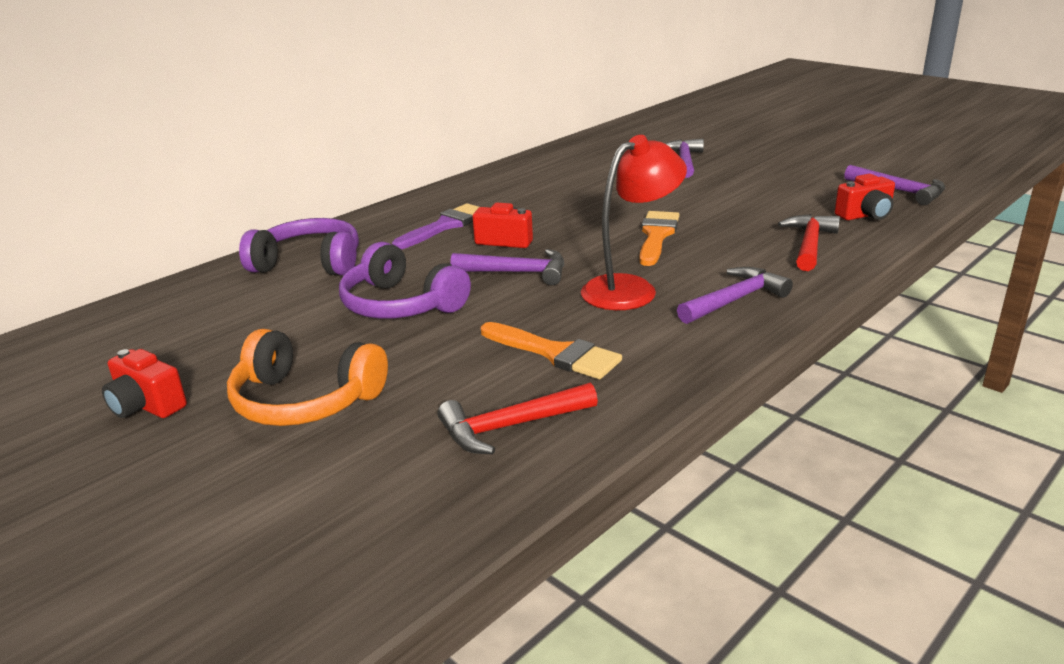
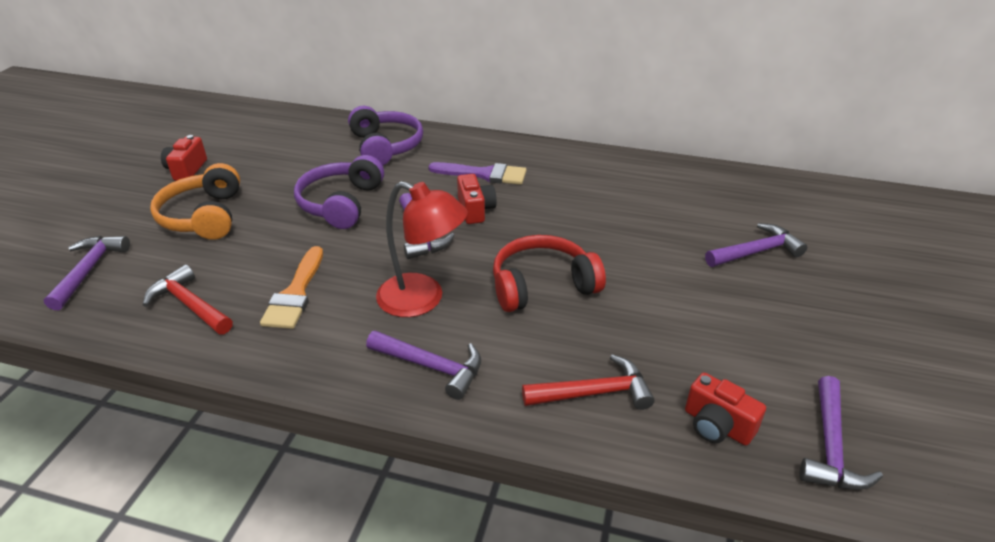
camera: 60 degrees right, 10 degrees up
(330, 513) = (89, 270): none -> purple hammer
(656, 236) = (542, 285): orange brush -> red headphones

